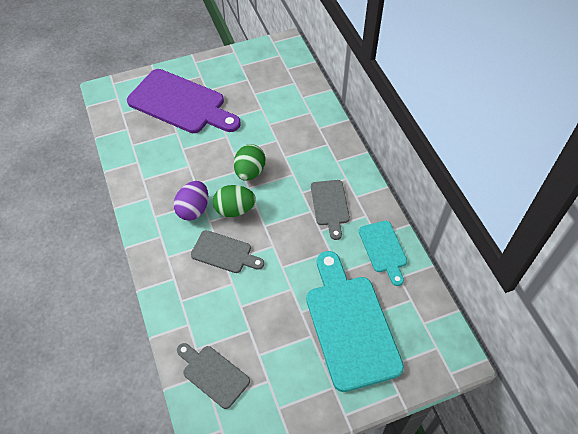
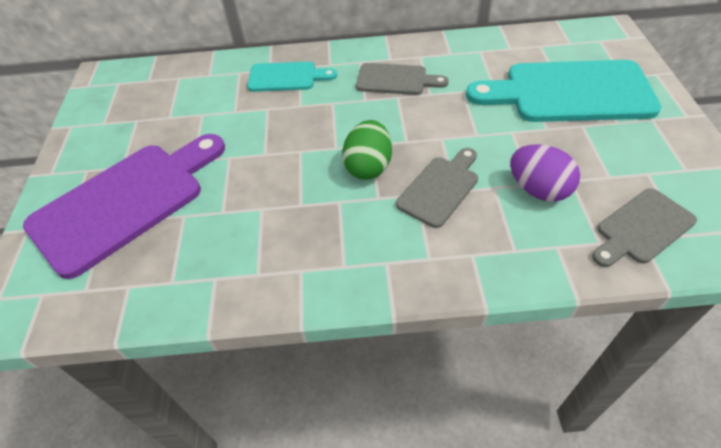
camera: 70 degrees left, 5 degrees down
(193, 209) = (349, 213): purple egg -> purple egg (538, 190)
(250, 172) = (308, 142): green egg -> none
(383, 249) = (471, 52): turquoise cutting board -> turquoise cutting board (286, 77)

